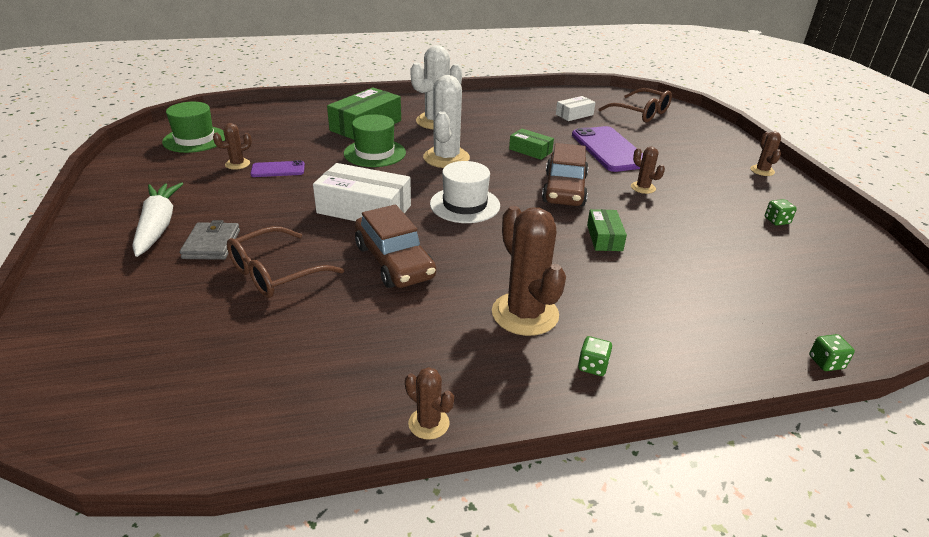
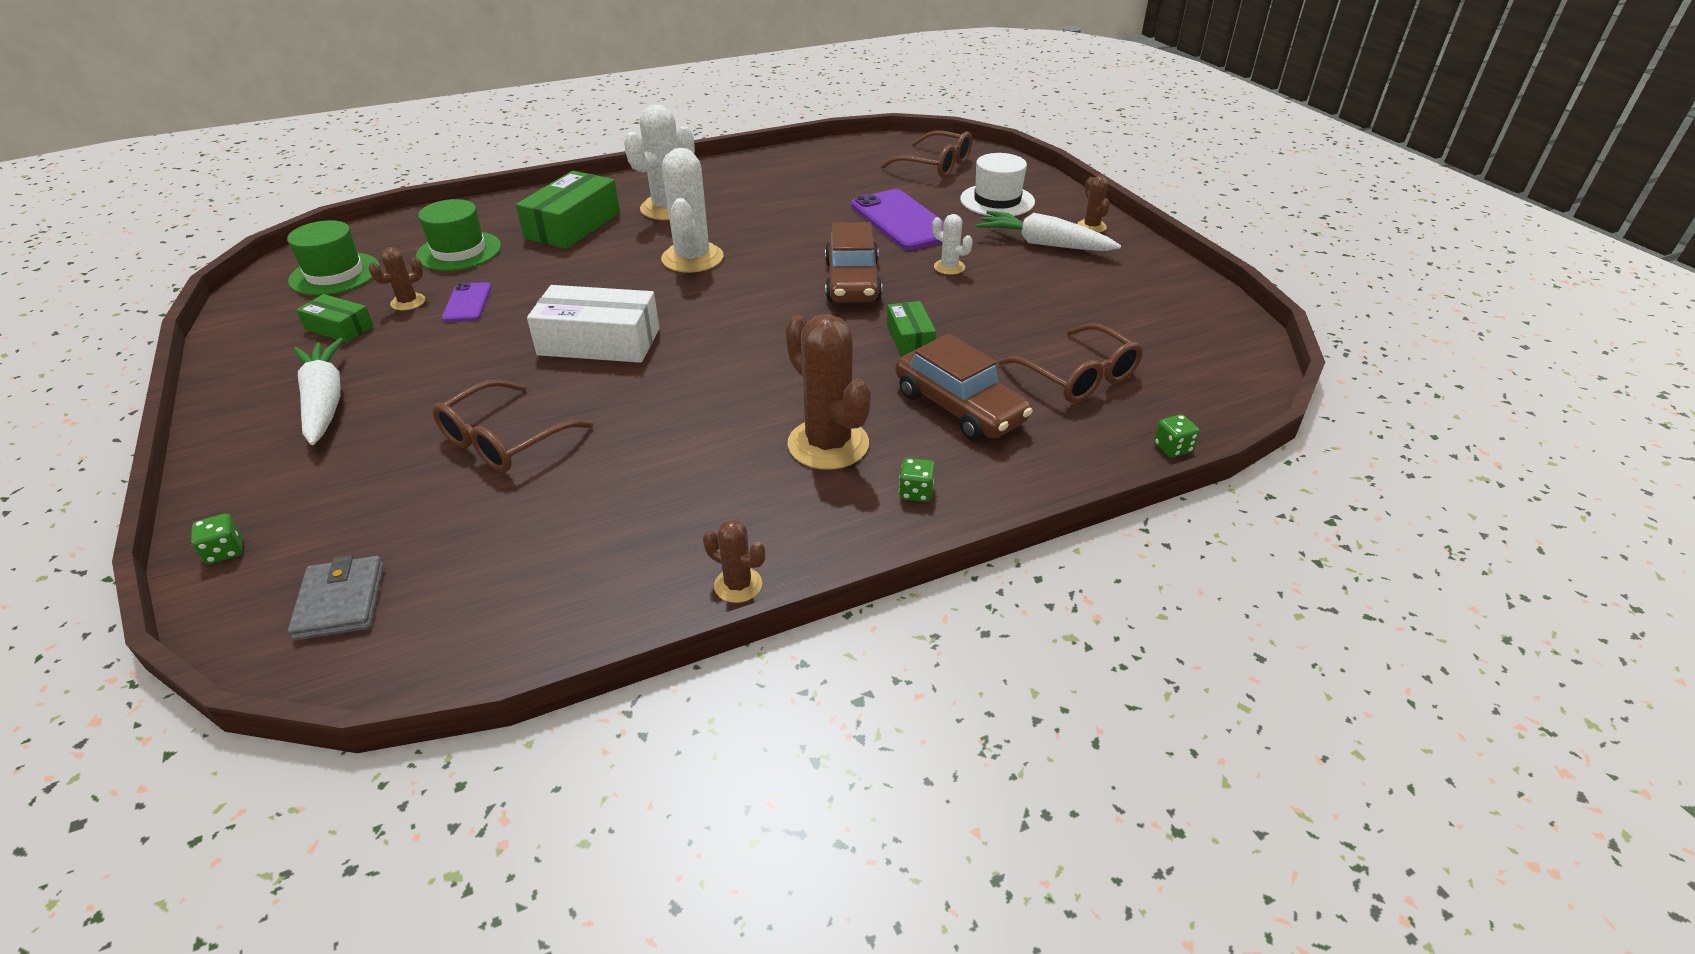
camera: 10 degrees left, 5 degrees up
(211, 244) = (407, 415): grey wallet -> grey wallet (341, 602)
(278, 169) = (467, 303): purple phone -> purple phone turned 75 degrees counterclockwise
(375, 153) = (595, 263): green hat -> green hat (459, 251)
(394, 261) = (654, 404): brown car -> brown car (959, 407)
(465, 205) = (729, 318): white hat -> white hat (997, 200)
(530, 150) = (801, 235): green box -> green box (339, 328)
(574, 114) = (850, 177): white box -> none
(643, 188) = (949, 267): brown cactus -> white cactus
(722, 179) = (1044, 244): none -> white carrot
(743, 288) = (1078, 377): none -> brown glasses
(777, 221) = (1111, 289): green dice -> green dice (225, 551)

